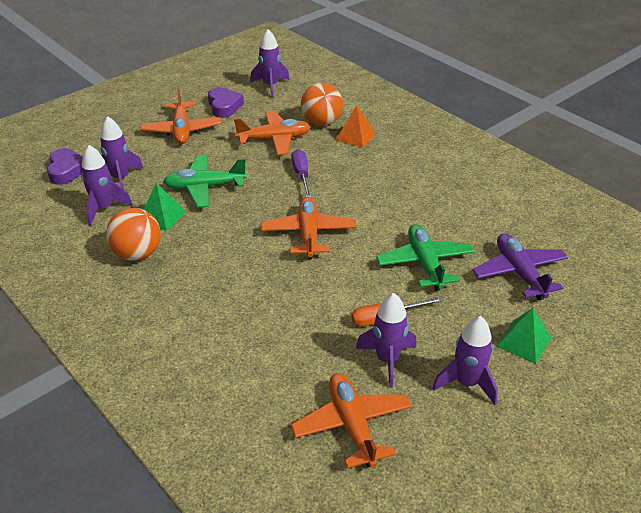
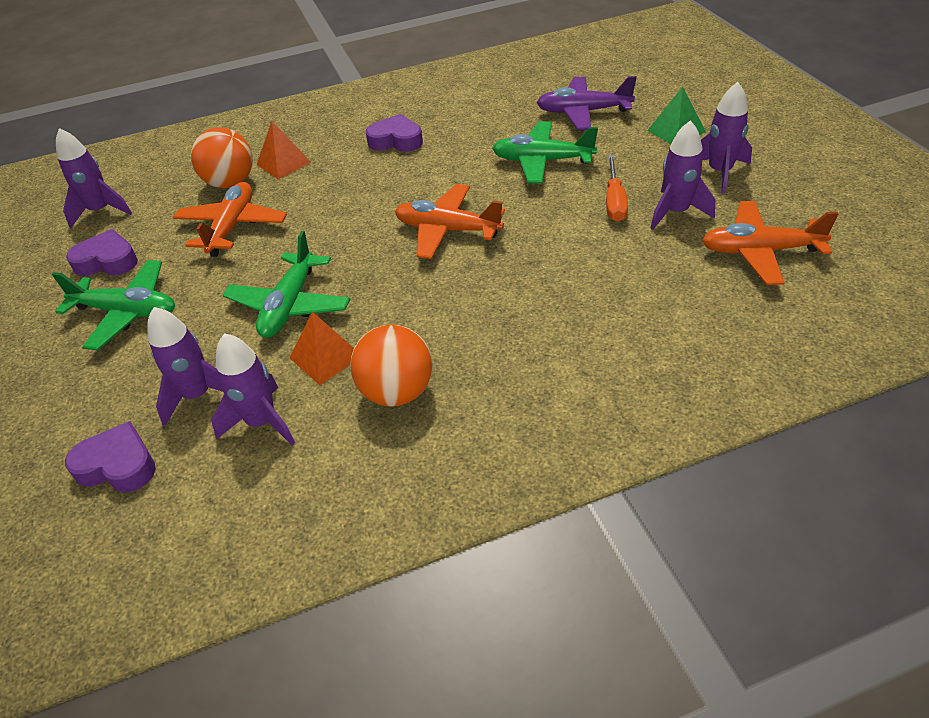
camera: 65 degrees left, 5 degrees up
(162, 216) = (326, 357): green pyramid -> orange pyramid
(182, 130) = (127, 312): orange plane -> green plane
(301, 175) = (329, 217): purple screwdriver -> none
(412, 178) = (396, 140): none -> purple heart

